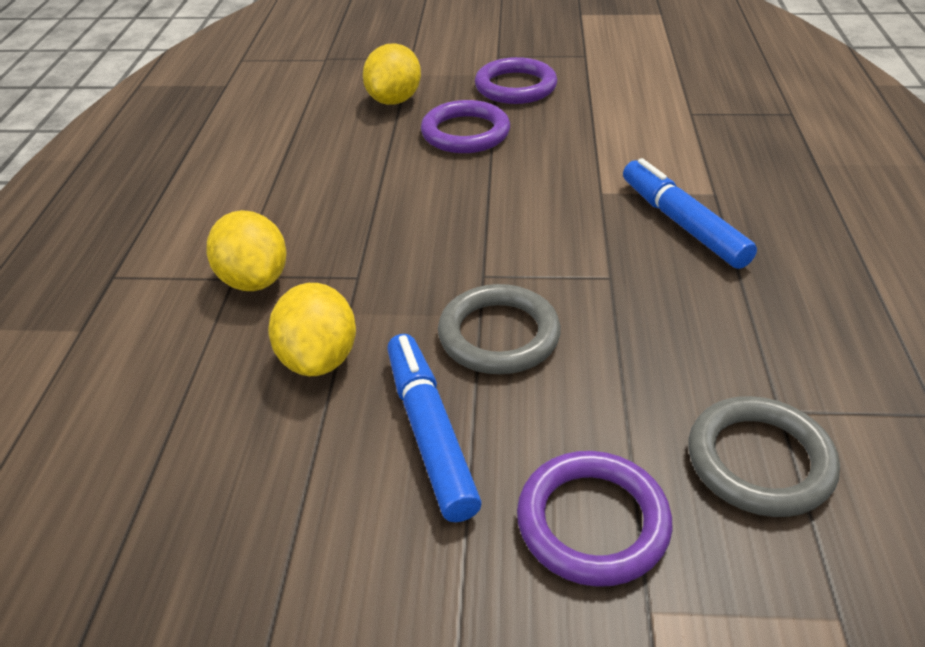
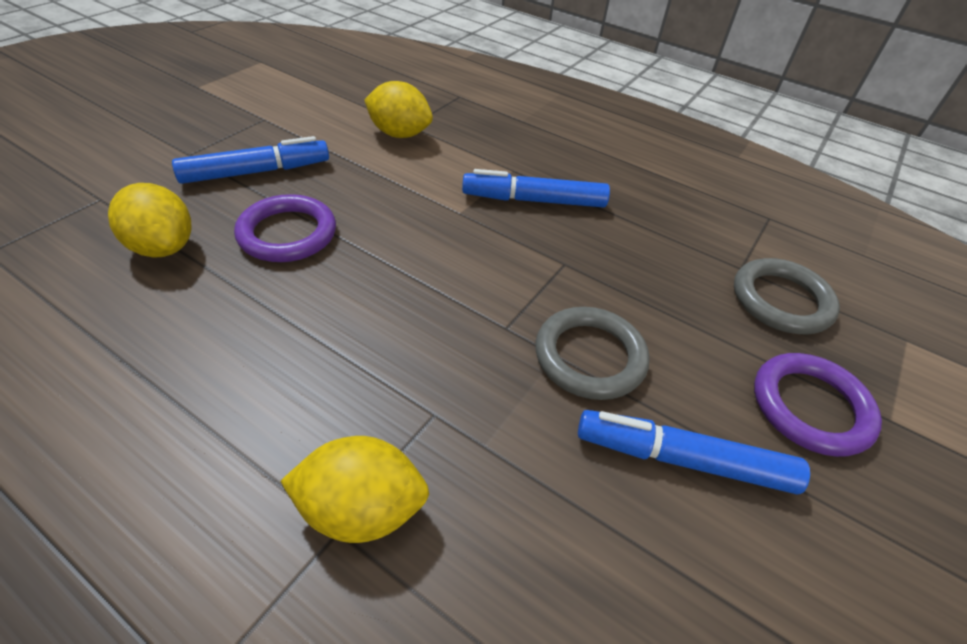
camera: 65 degrees left, 5 degrees up
(319, 359) = (538, 502): yellow lemon -> yellow lemon (399, 134)
(515, 87) = (256, 172): purple ring -> blue marker

